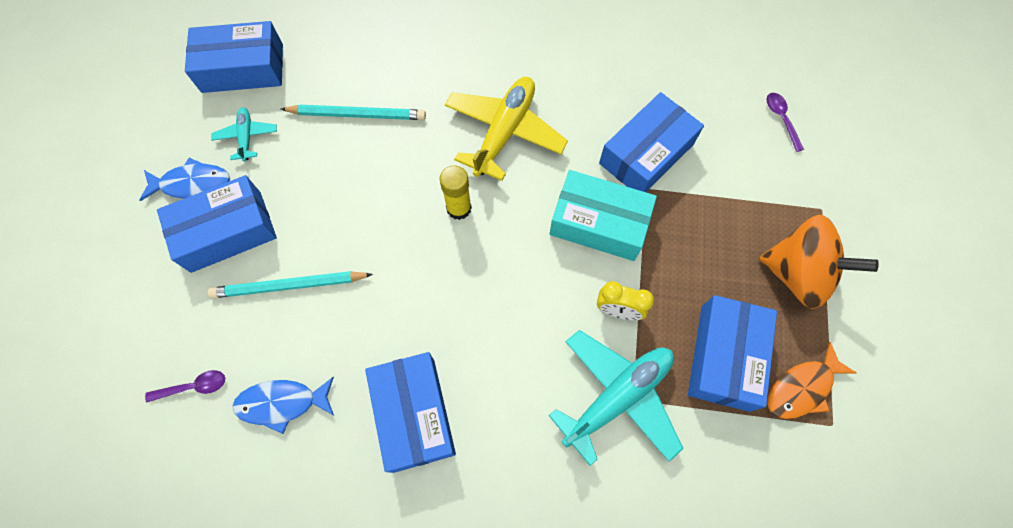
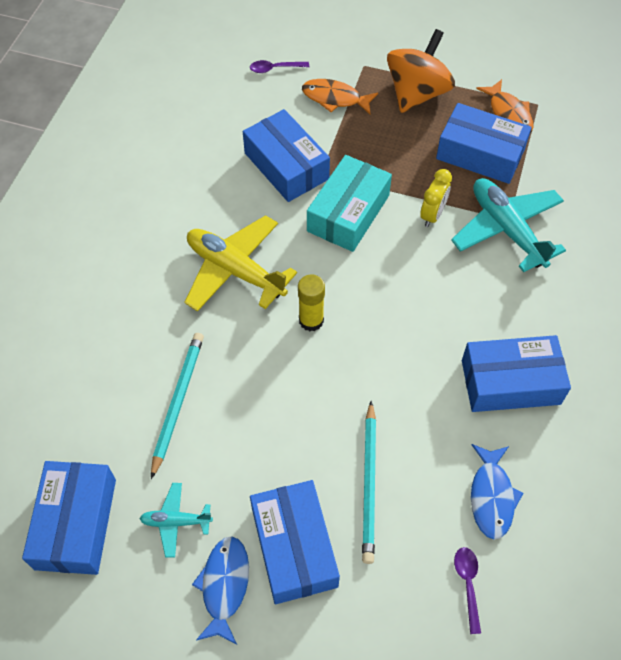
camera: 80 degrees left, 10 degrees down
(758, 186) = (335, 98): none -> orange fish

